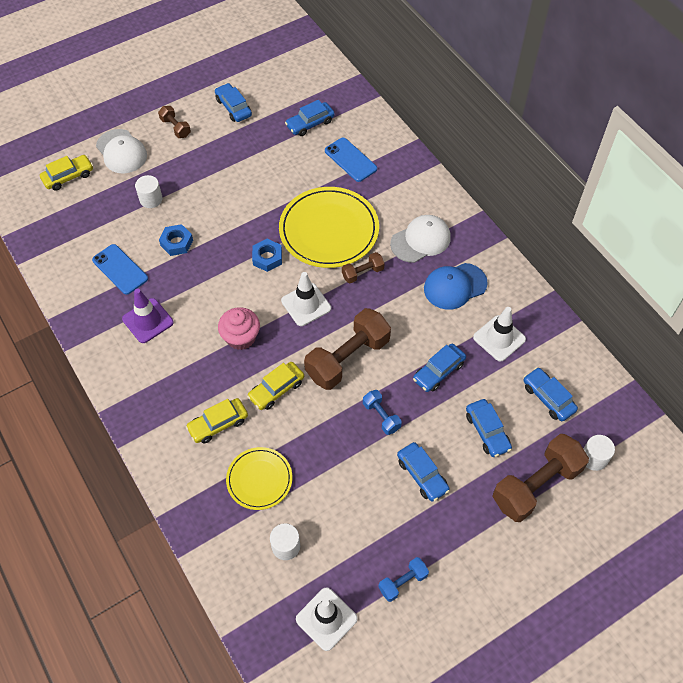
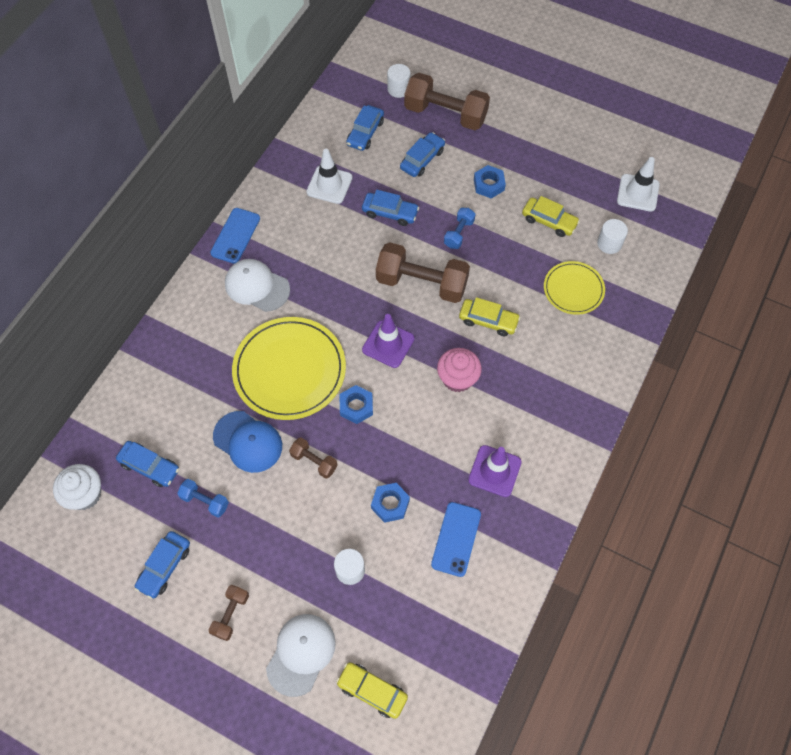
camera: 120 degrees left, 5 degrees up
(218, 424) = (550, 347): yellow car -> yellow car (549, 221)
(306, 304) = (388, 344): white traffic cone -> purple traffic cone
(315, 86) = (85, 494): none -> white cupcake
(350, 160) = (184, 398): blue phone -> blue phone (235, 236)
(362, 273) = (324, 316): brown dumbbell -> brown dumbbell (314, 461)
(403, 582) = (577, 161): blue dumbbell -> blue dumbbell (205, 501)
(422, 475) = (489, 185): blue car -> blue nut
(455, 286) = (294, 238): blue cap -> blue cap (248, 442)

